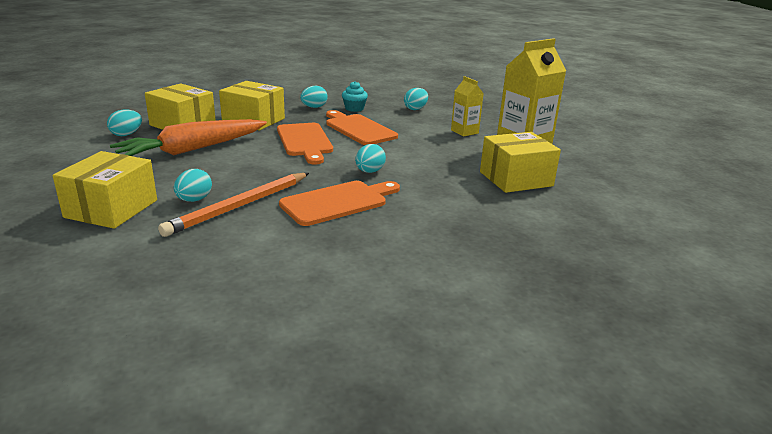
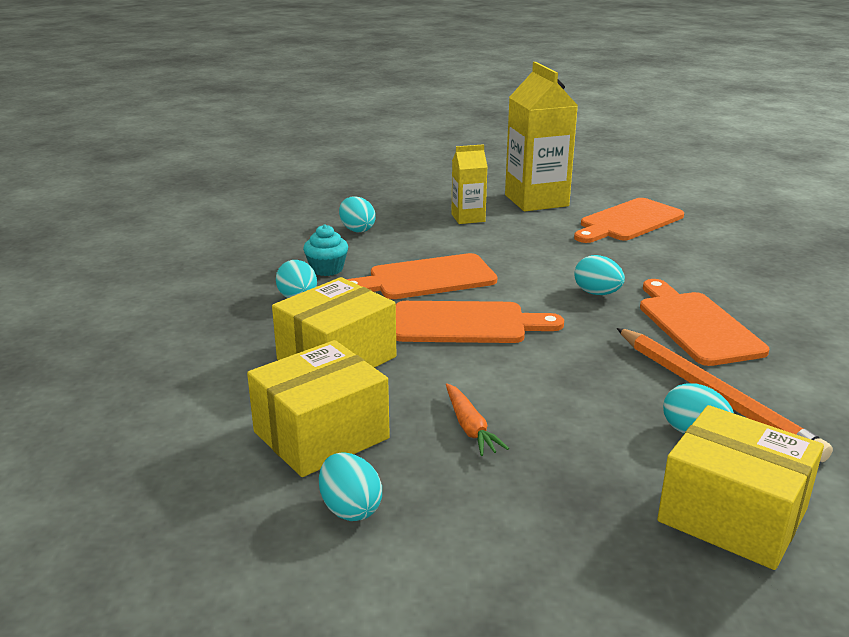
camera: 70 degrees left, 0 degrees up
(192, 149) = (470, 427): orange carrot -> orange carrot, size x0.42
(516, 179) = (628, 221): yellow box -> orange cutting board

